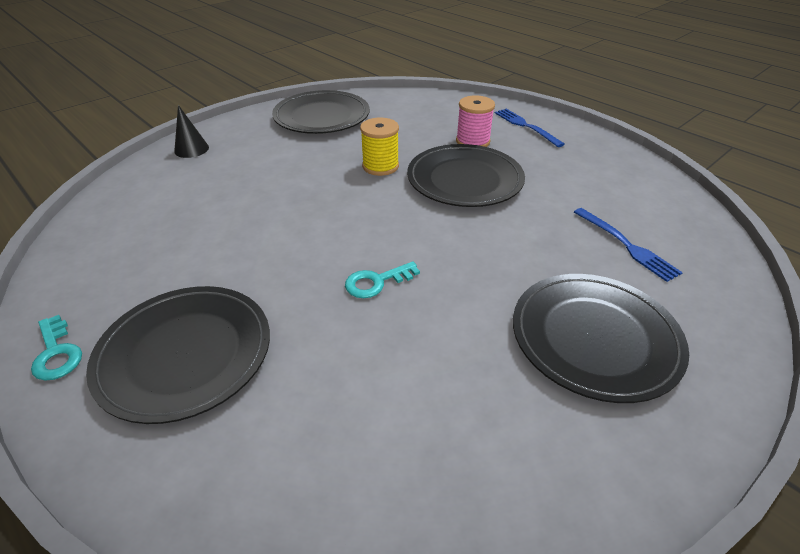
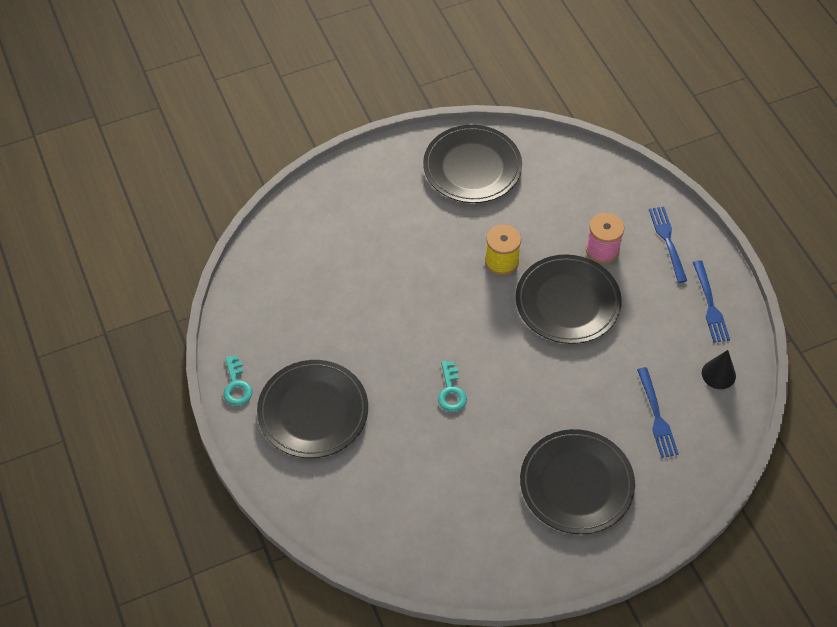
camera: 20 degrees right, 15 degrees up
(191, 149) = (341, 187): black cone -> black cone (718, 374)
(376, 282) = (451, 391): turquoise key -> turquoise key turned 90 degrees counterclockwise
(599, 155) = (710, 305): none -> blue fork

